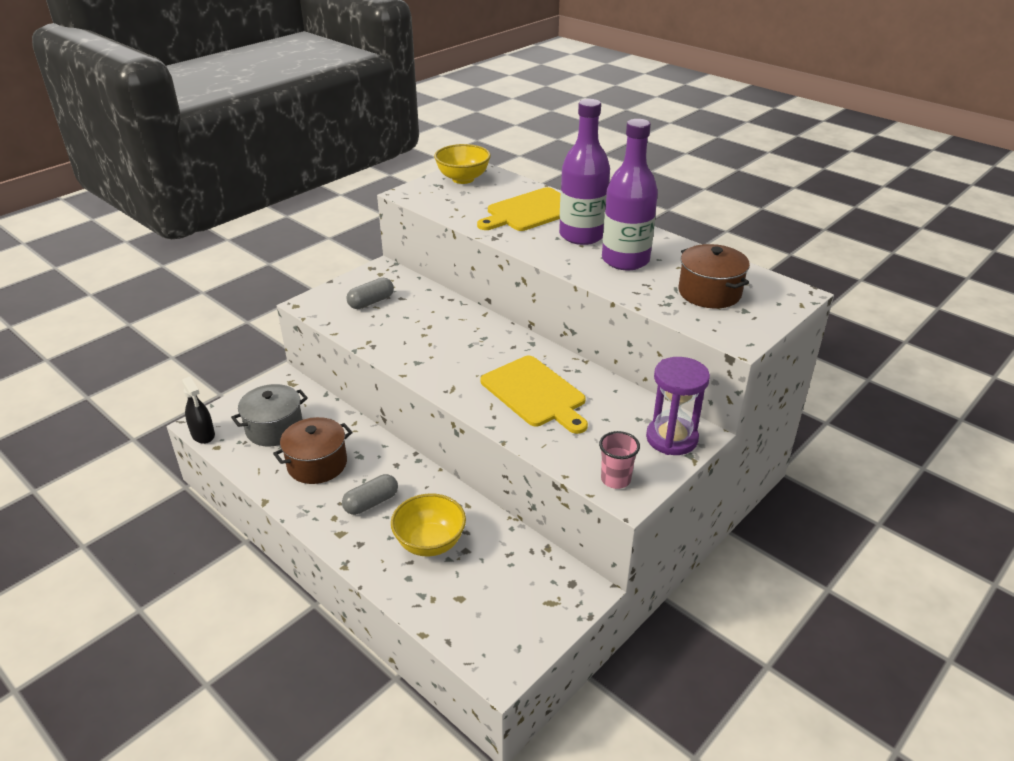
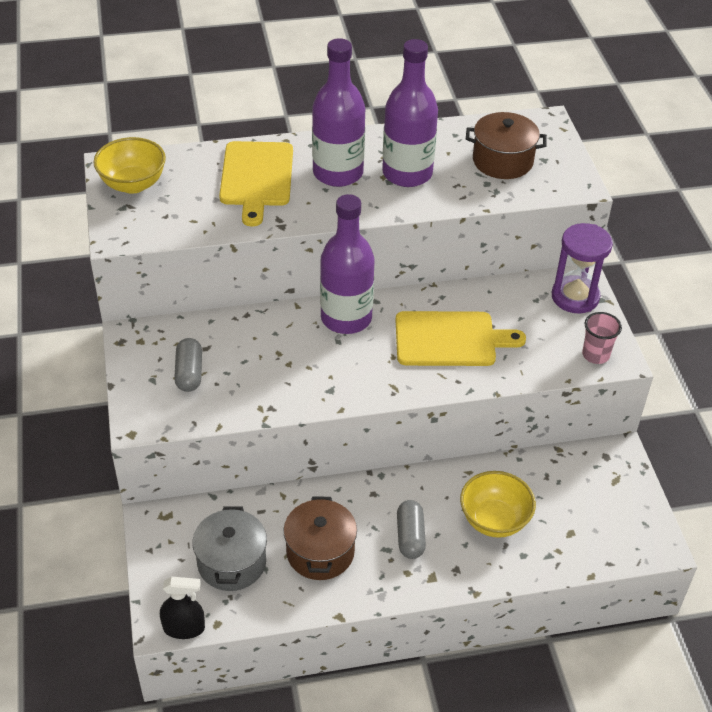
camera: 55 degrees left, 10 degrees up
(498, 338) = (346, 318): none -> purple bottle

